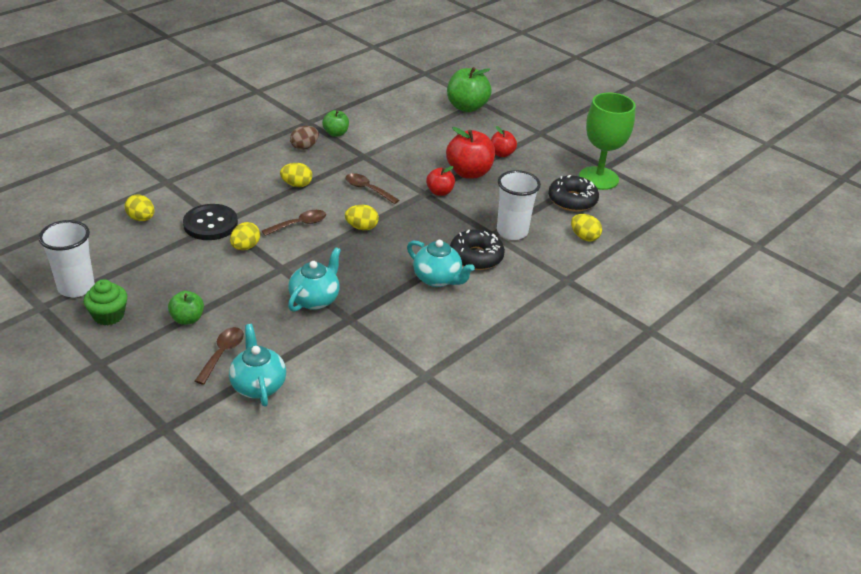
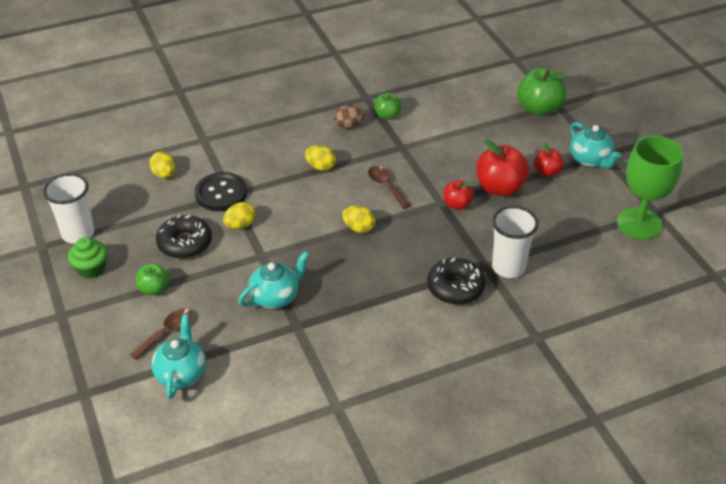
camera: 25 degrees right, 5 degrees up
(299, 224) = (301, 212): brown spoon -> none
(437, 279) = (403, 303): turquoise teapot -> turquoise teapot (590, 160)
(572, 200) = (594, 244): black donut -> black donut (185, 243)
(584, 237) = (583, 291): yellow egg -> none

